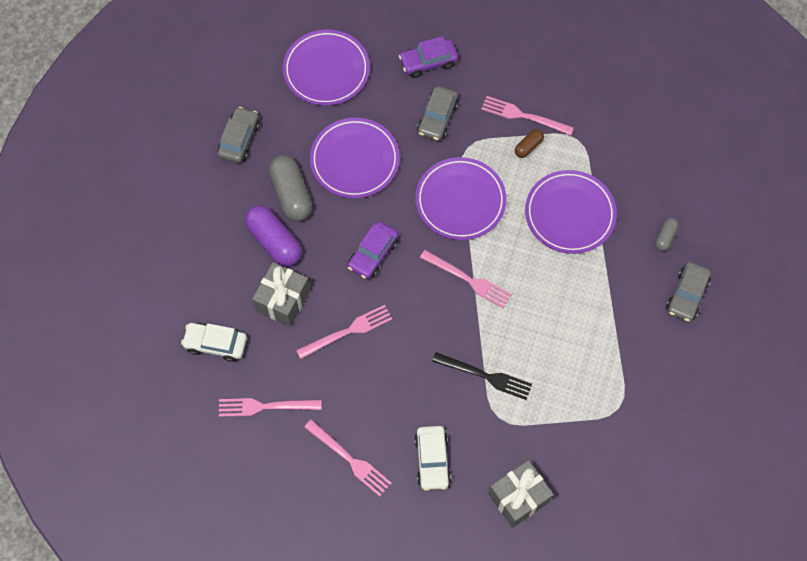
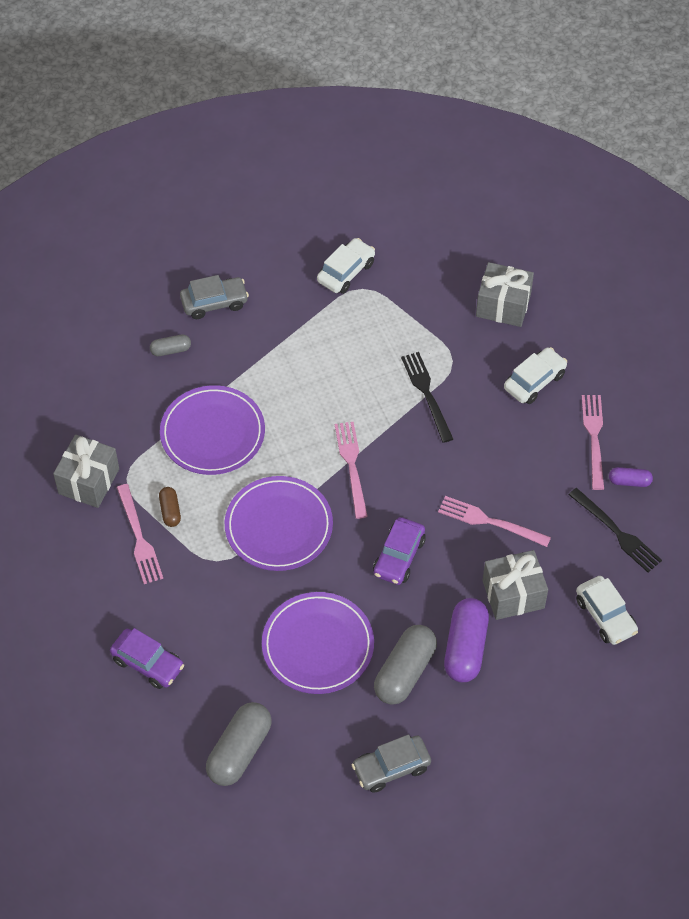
camera: 130 degrees left, 10 degrees down
(265, 406) = (617, 532): pink fork -> black fork
(294, 451) = (629, 481): none -> purple capsule
(326, 70) = (239, 751): purple plate -> grey capsule
(373, 254) = (399, 557): purple car -> purple car turned 120 degrees clockwise
(437, 118) = (206, 608): grey car -> none
(528, 147) = (170, 511): brown capsule -> brown capsule turned 75 degrees clockwise
(593, 116) = (89, 481): none -> grey gift
(644, 408) = (346, 272): none -> white car

